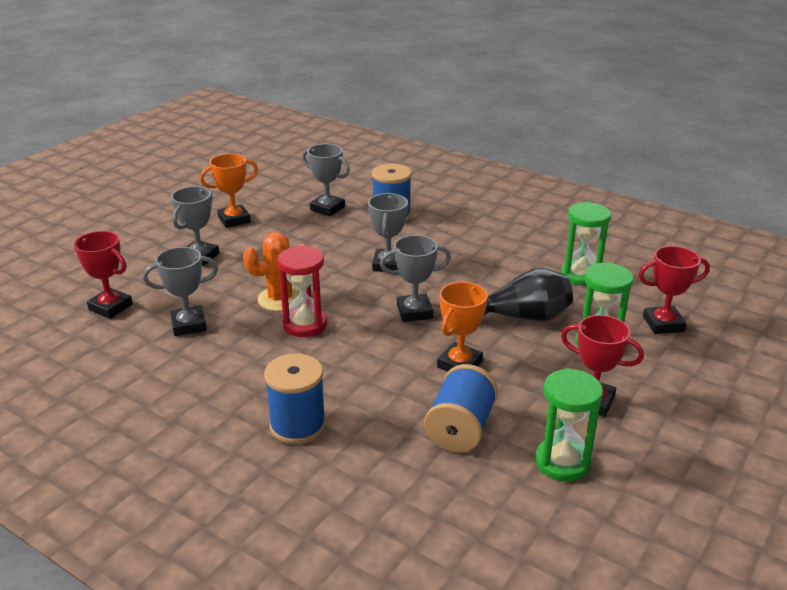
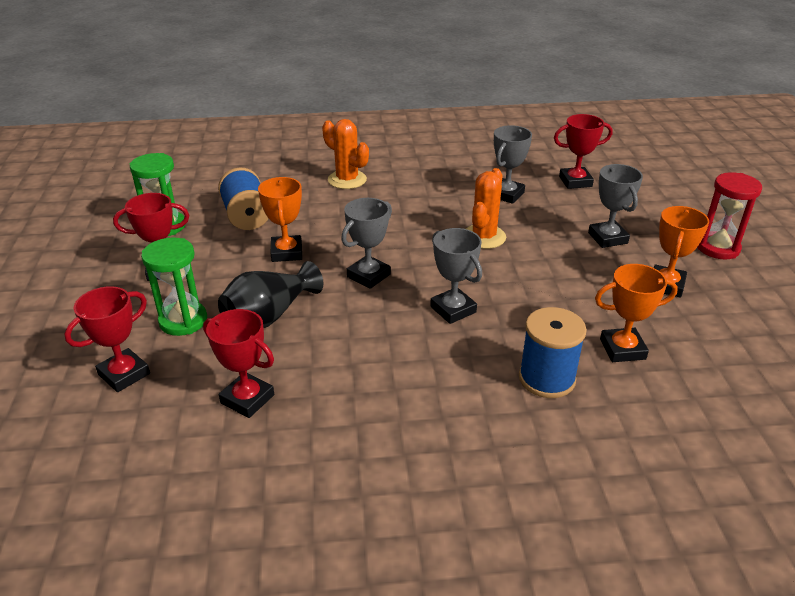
camera: 140 degrees right, 5 degrees up
(298, 425) = (347, 180): blue spool -> orange cactus
(305, 325) = (434, 228): red hourglass -> red hourglass (718, 248)
(327, 208) = (622, 349): grey trophy -> orange trophy
(580, 275) = (247, 399): green hourglass -> red trophy

